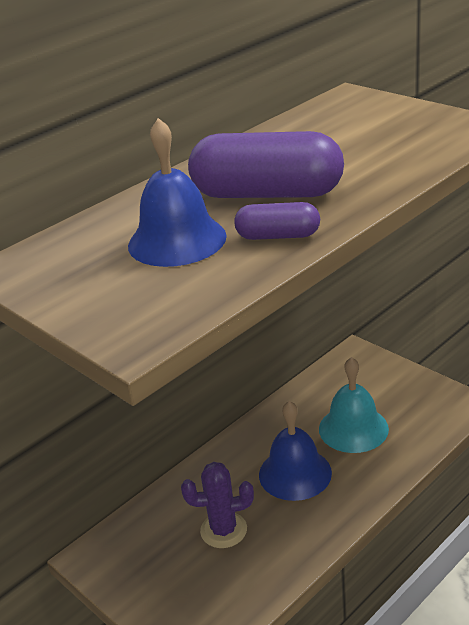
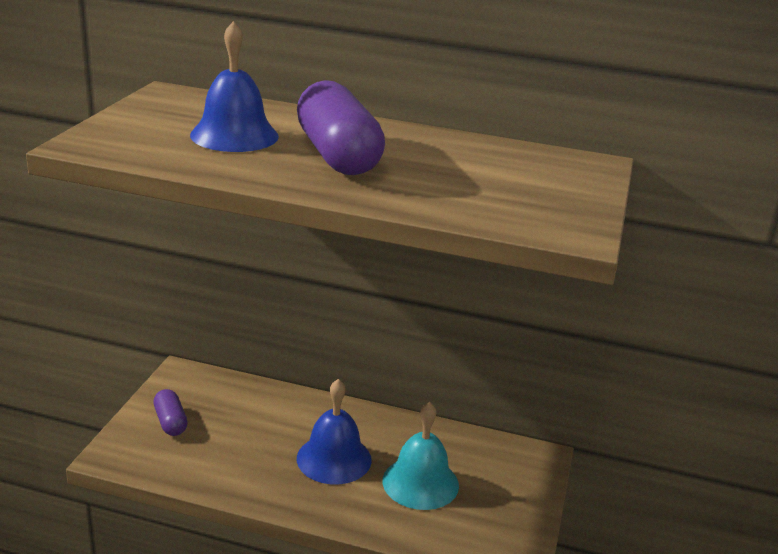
camera: 55 degrees right, 5 degrees down
(223, 530) = (241, 434): purple cactus -> none
(278, 236) = (261, 169): purple capsule -> purple capsule (170, 422)

